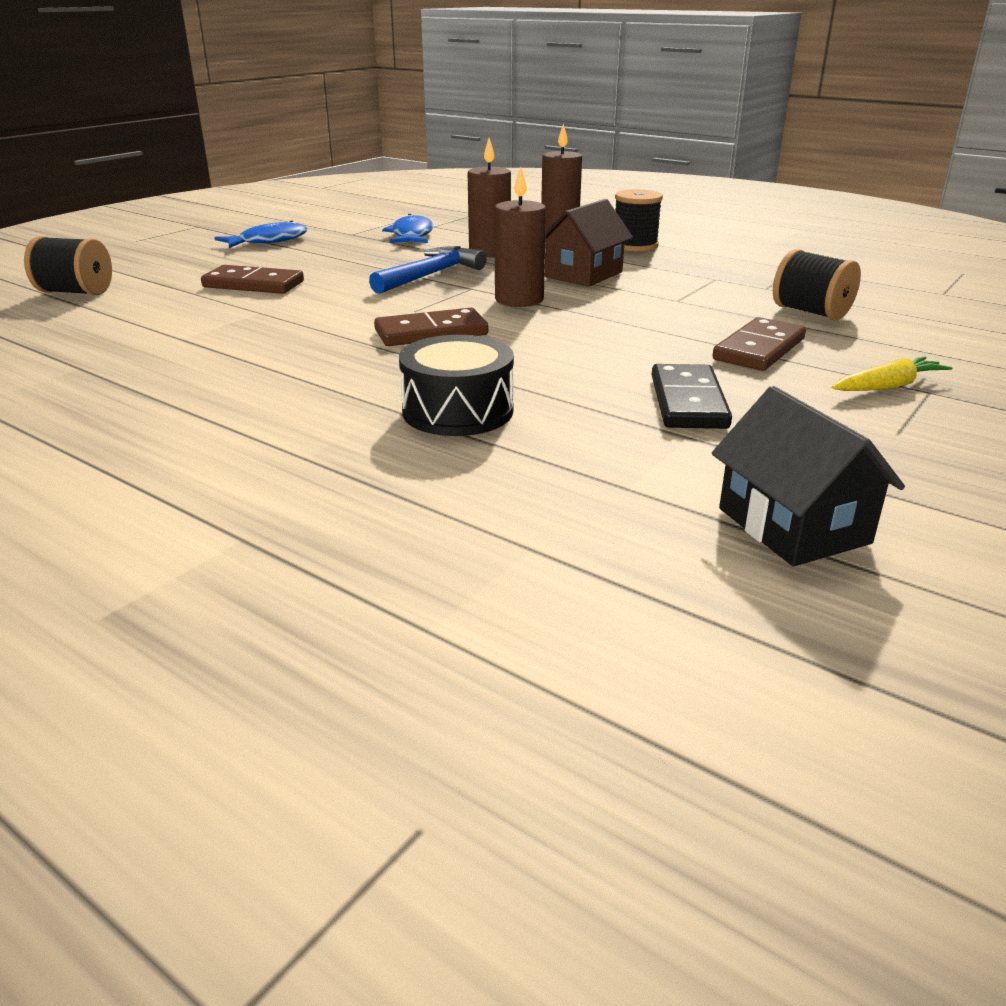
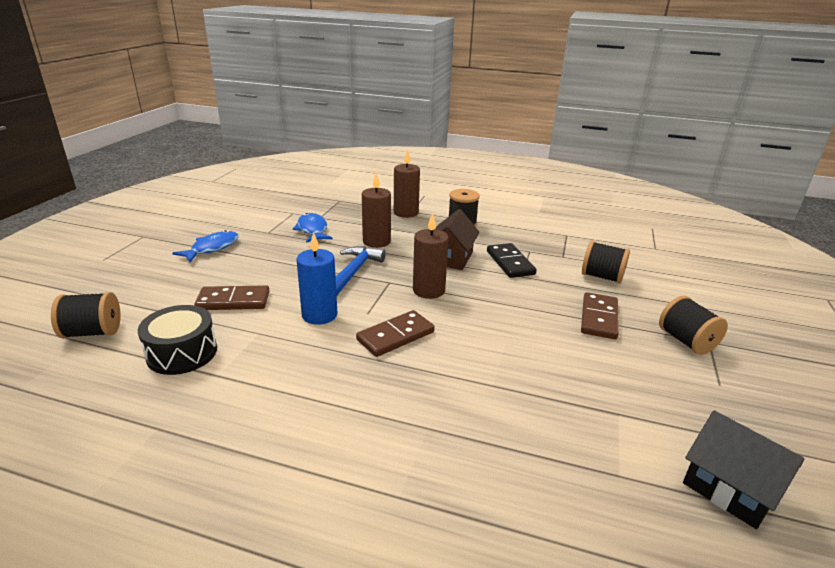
camera: 20 degrees left, 0 degrees up
(348, 305) = (319, 315): none -> blue candle
(457, 411) = (469, 419): black drum -> black drum (182, 353)
(688, 402) = (596, 379): black domino -> black domino (510, 263)
(887, 386) = (686, 341): yellow carrot -> black spool

